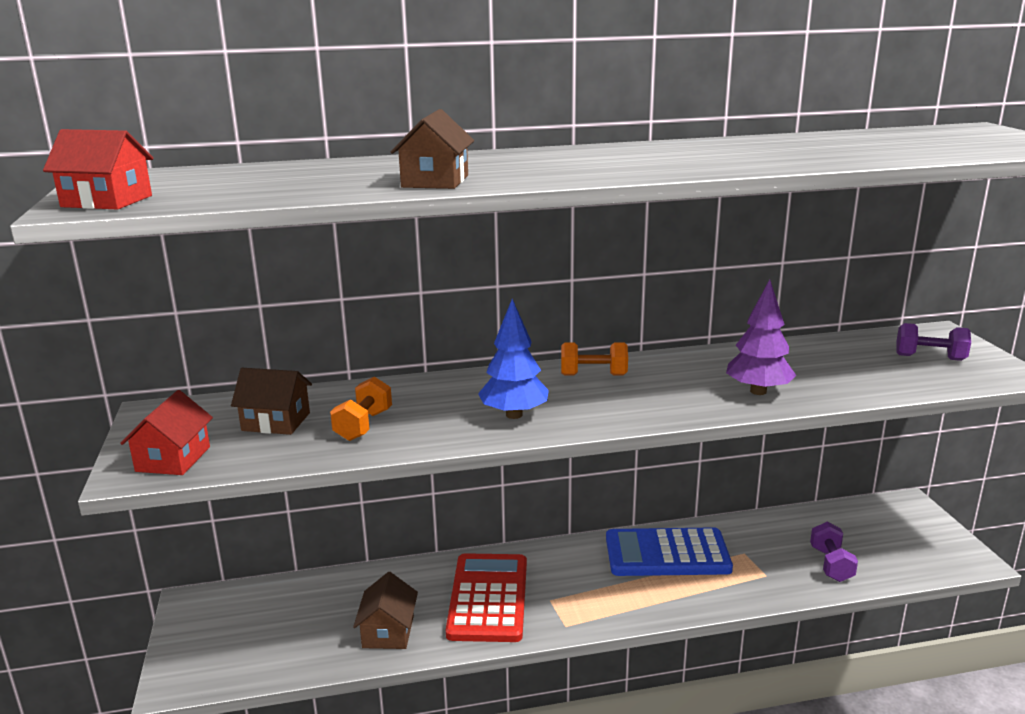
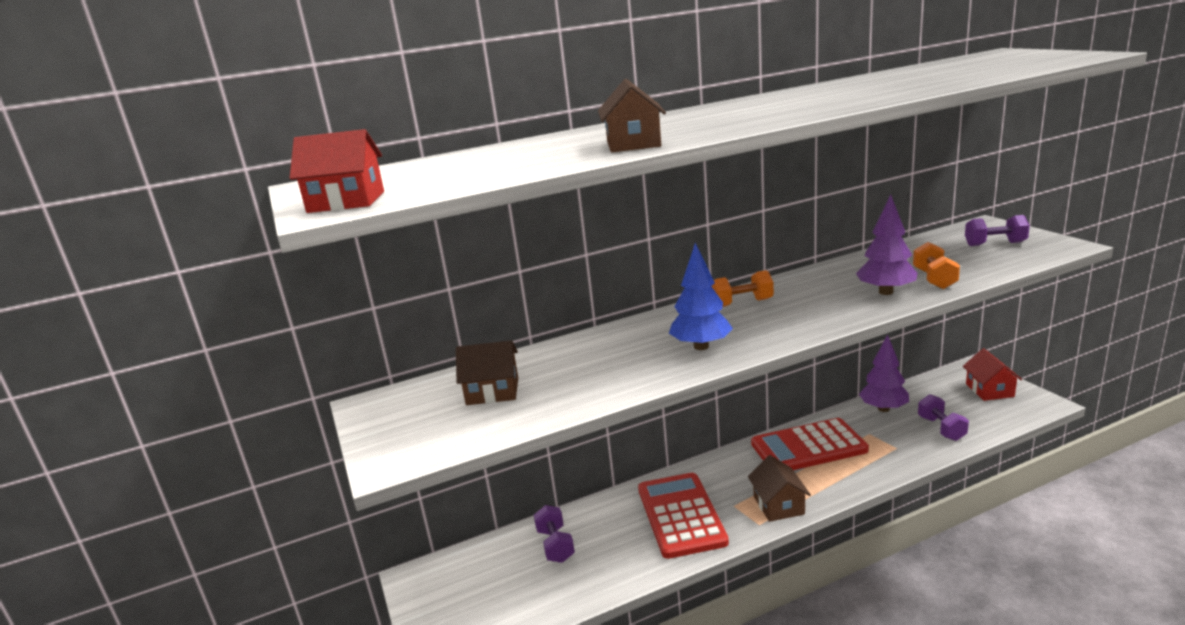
camera: 10 degrees left, 0 degrees up
(173, 459) = (420, 442): red house -> red house (989, 390)
(344, 601) = (555, 545): none -> purple dumbbell
(363, 425) = (576, 380): orange dumbbell -> orange dumbbell (934, 279)
(388, 632) = (609, 563): brown house -> brown house (778, 505)
(667, 554) = (808, 447): blue calculator -> red calculator
(777, 528) = (883, 409): none -> purple tree

